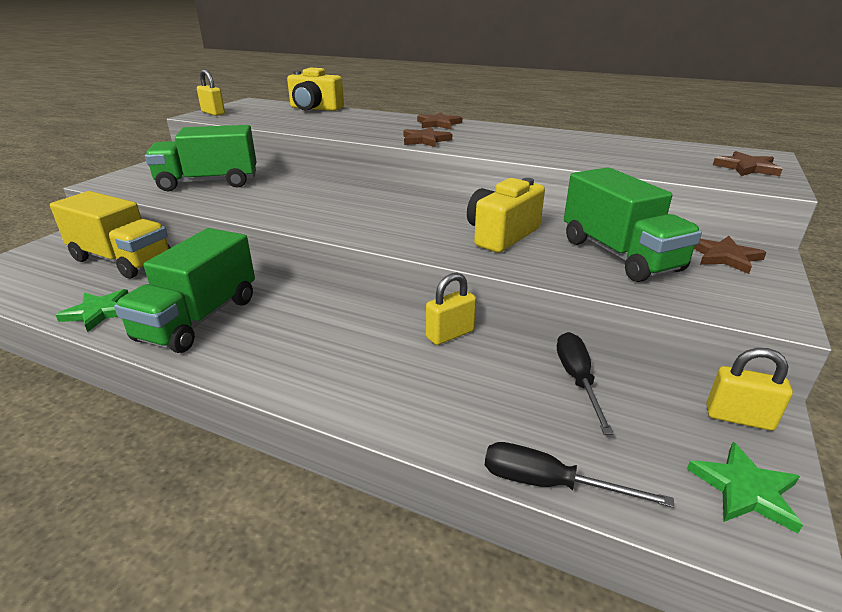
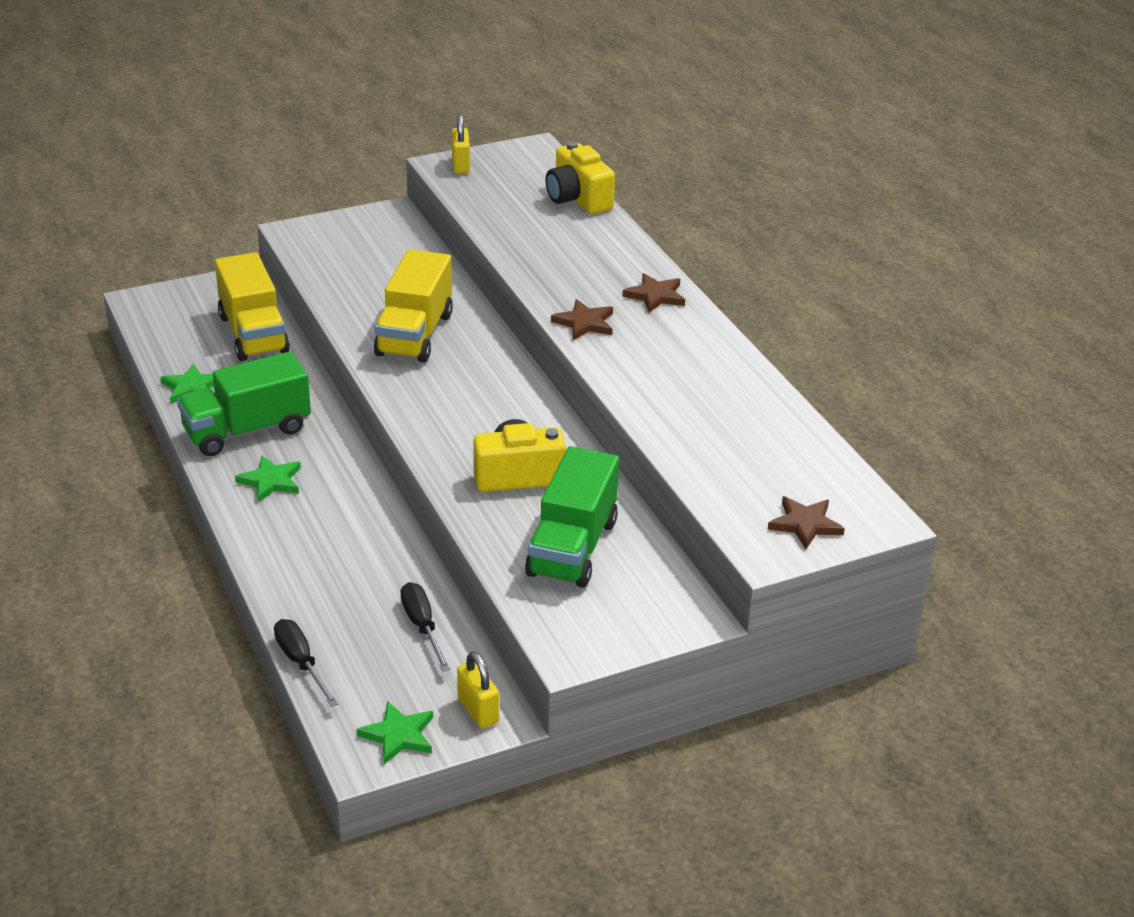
camera: 40 degrees right, 5 degrees up
(208, 183) = (377, 274): green truck -> none
(273, 343) = (271, 481): none -> green star
(289, 199) = (415, 334): none -> yellow truck
(450, 334) = (394, 544): yellow padlock -> none
(577, 380) = (422, 626): black screwdriver -> black screwdriver turned 60 degrees counterclockwise
(724, 257) = (656, 599): brown star -> none

